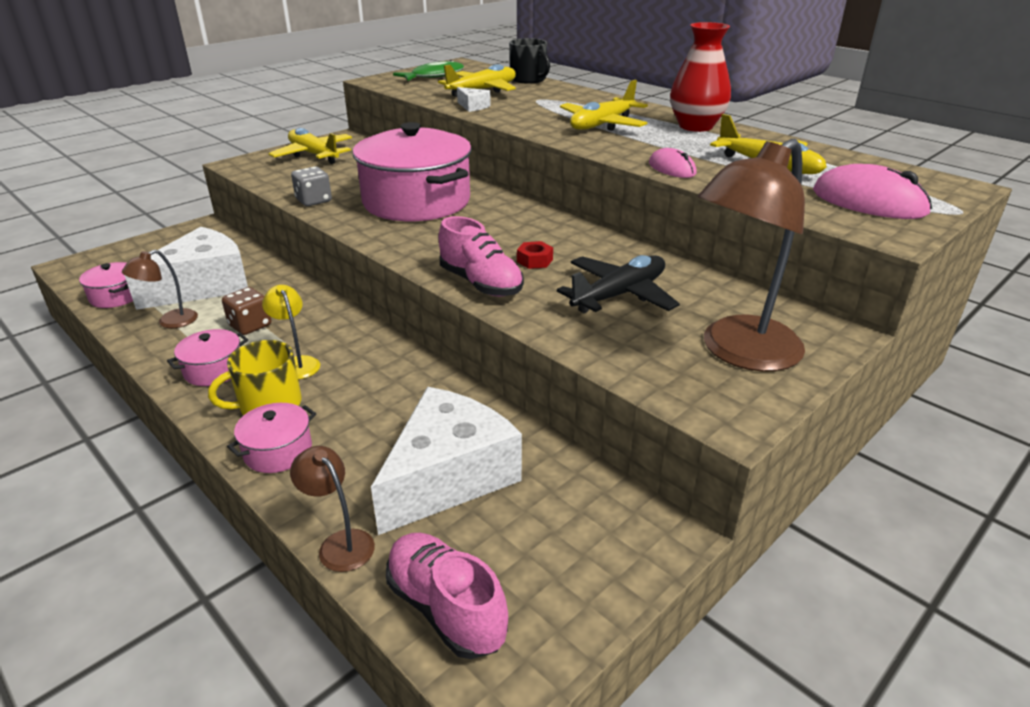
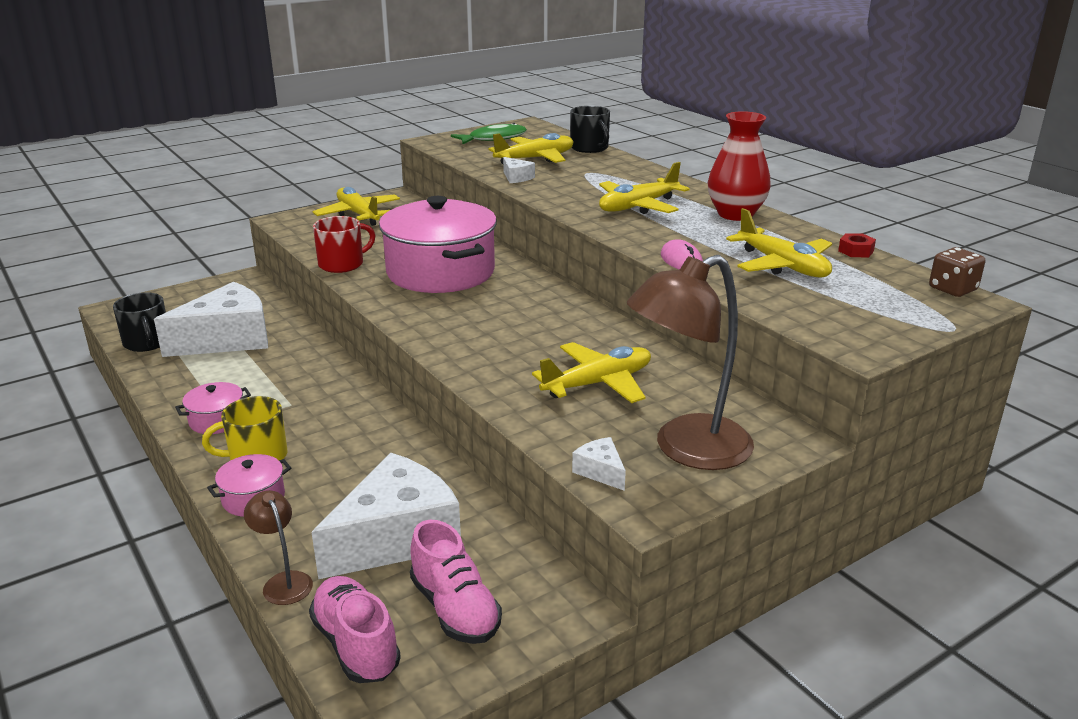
camera: 10 degrees right, 5 degrees down
(116, 296) = (147, 342): pink pot -> black mug
(170, 322) = (189, 371): brown lamp -> none
(250, 325) = (260, 381): brown dice -> brown dice (952, 289)
(297, 363) = (293, 421): yellow lamp -> none
(313, 201) = (342, 264): grey dice -> red mug
(481, 284) = (469, 361): pink shoe -> pink shoe (455, 609)
(534, 260) = (531, 342): red nut -> red nut (855, 251)
(619, 295) = (598, 383): black plane -> yellow plane
(666, 384) = (600, 471): none -> white cheese
(868, 202) = (861, 311): pink mouse -> none

